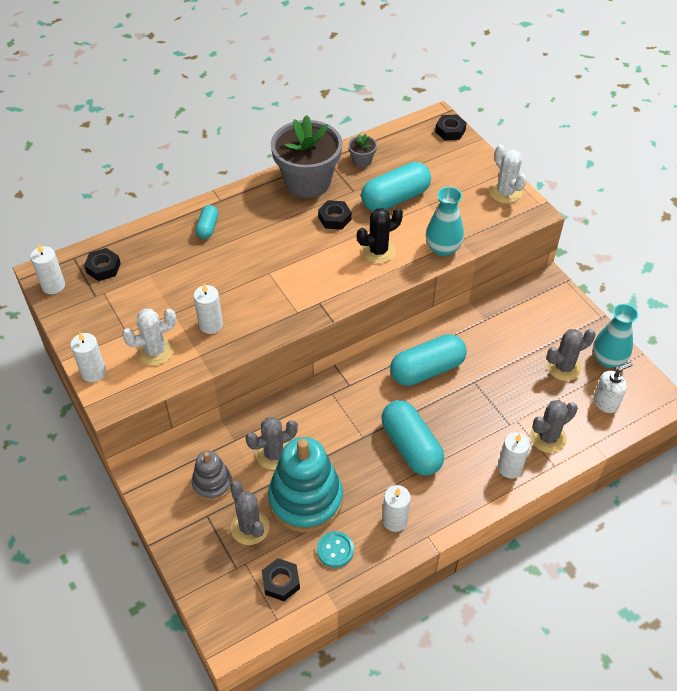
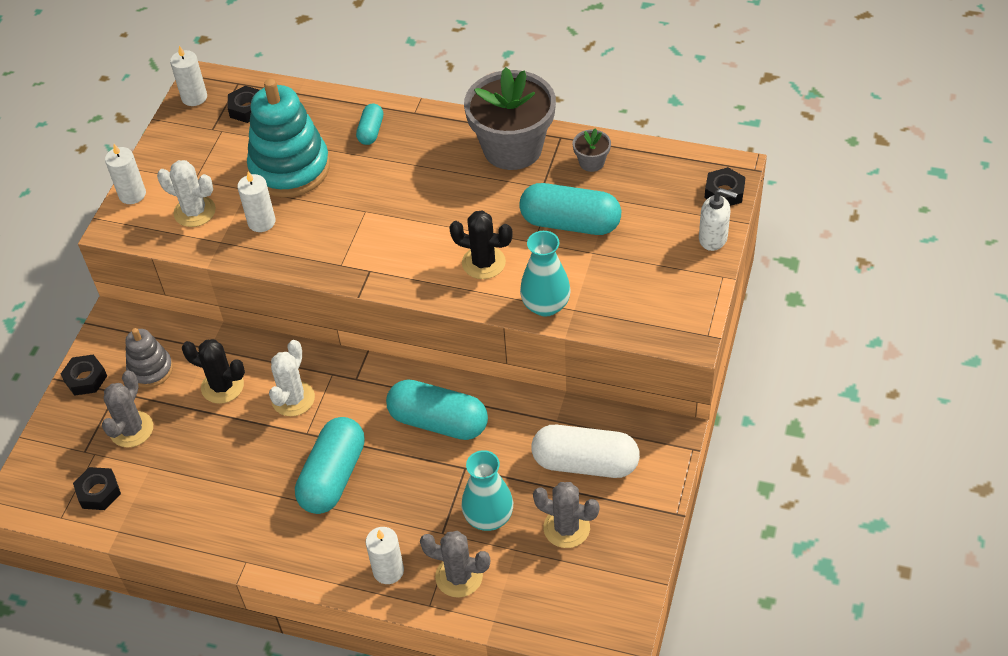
camera: 50 degrees right, 0 degrees up
(208, 228) = (371, 131): turquoise capsule -> turquoise capsule turned 45 degrees counterclockwise
(274, 454) = (222, 386): grey cactus -> black cactus
(305, 499) = (197, 444): turquoise stacking toy -> turquoise stacking toy (290, 168)
(334, 218) = (488, 202): black nut -> black nut (85, 378)
(335, 550) = (166, 505): turquoise button -> none
(394, 520) = (238, 525): white candle -> none
(505, 192) = (688, 297): white cactus -> white cactus (293, 399)
(528, 328) = (585, 463): none -> white capsule
(606, 402) = (559, 595): white soap dispenser -> white soap dispenser (713, 239)
(608, 359) = (622, 558): turquoise vase -> turquoise vase (488, 517)

